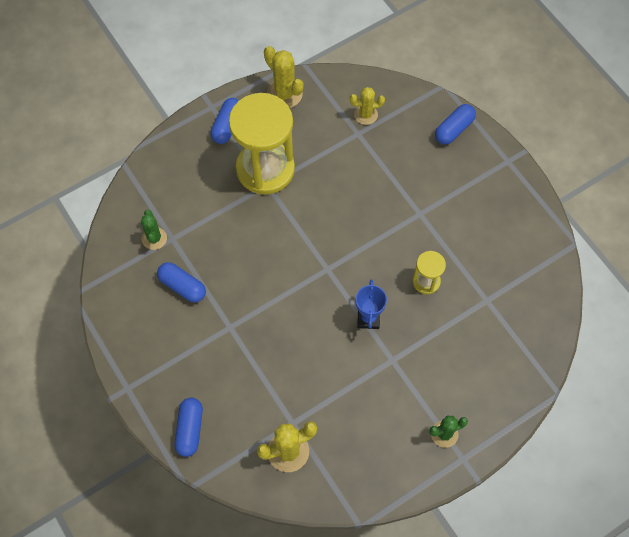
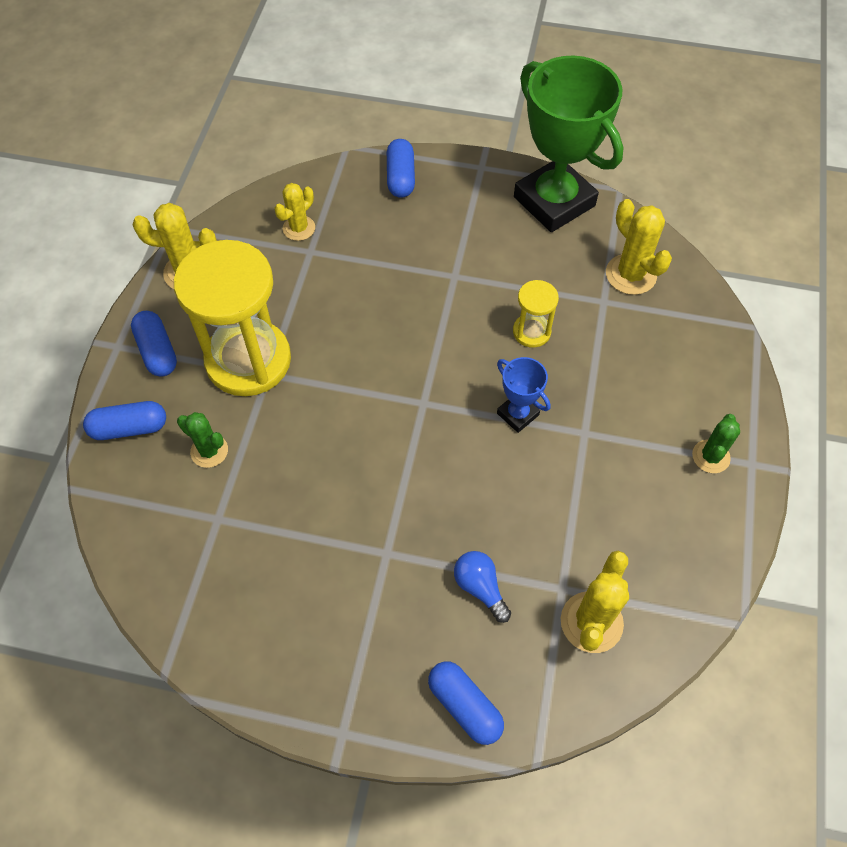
camera: 45 degrees left, 5 degrees down
(154, 238) = (196, 537): green cactus -> green cactus (209, 451)
(182, 286) = (286, 558): blue capsule -> blue capsule (129, 428)
(254, 385) = (480, 587): none -> blue light bulb
(520, 298) = (630, 274): none -> yellow cactus
(527, 217) = (554, 201): none -> green trophy

